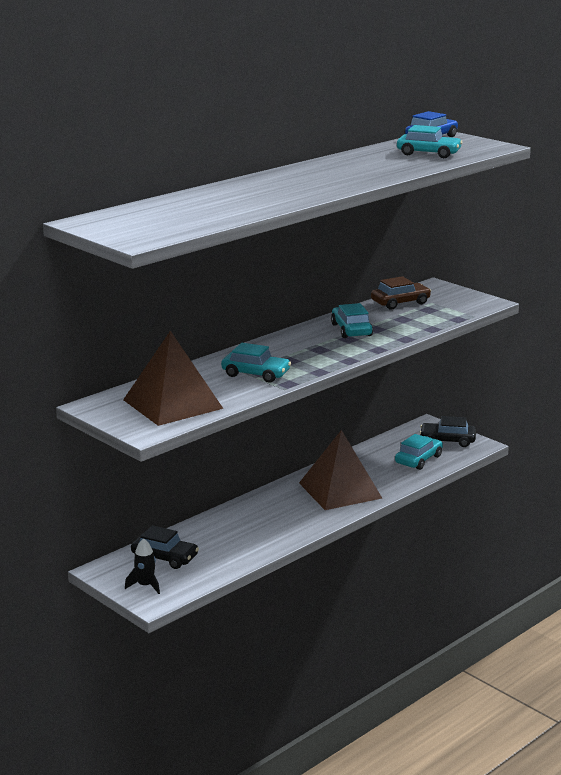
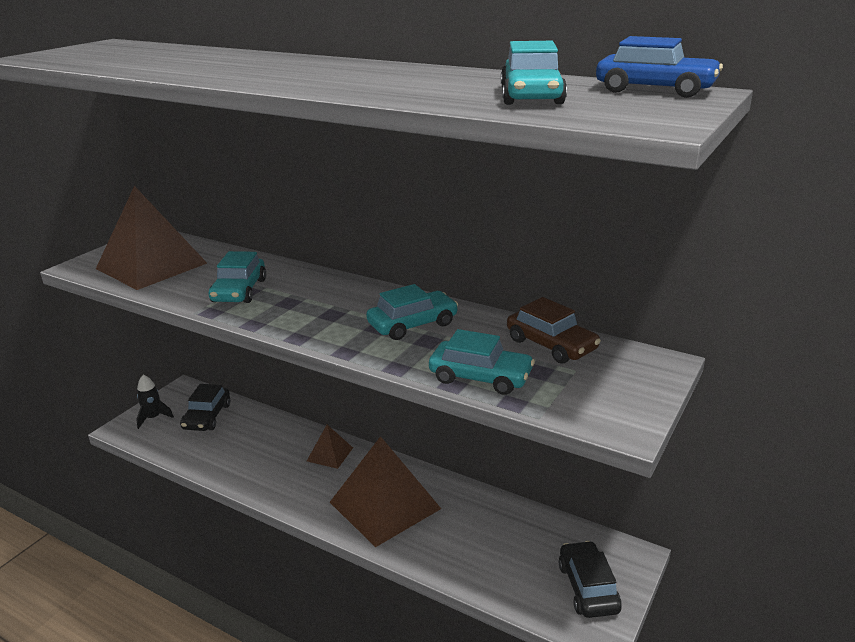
camera: 75 degrees right, 5 degrees up
(263, 505) = (330, 454): none -> brown pyramid
(418, 459) = (506, 565): turquoise car -> turquoise car (480, 377)

